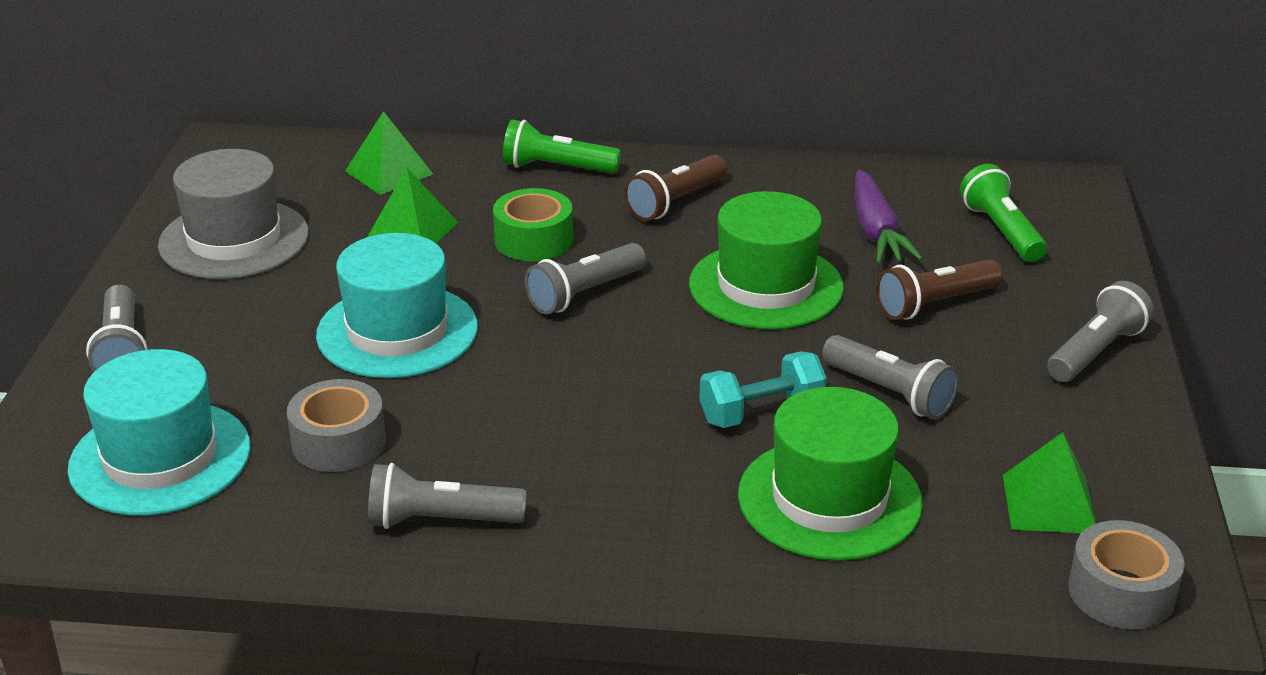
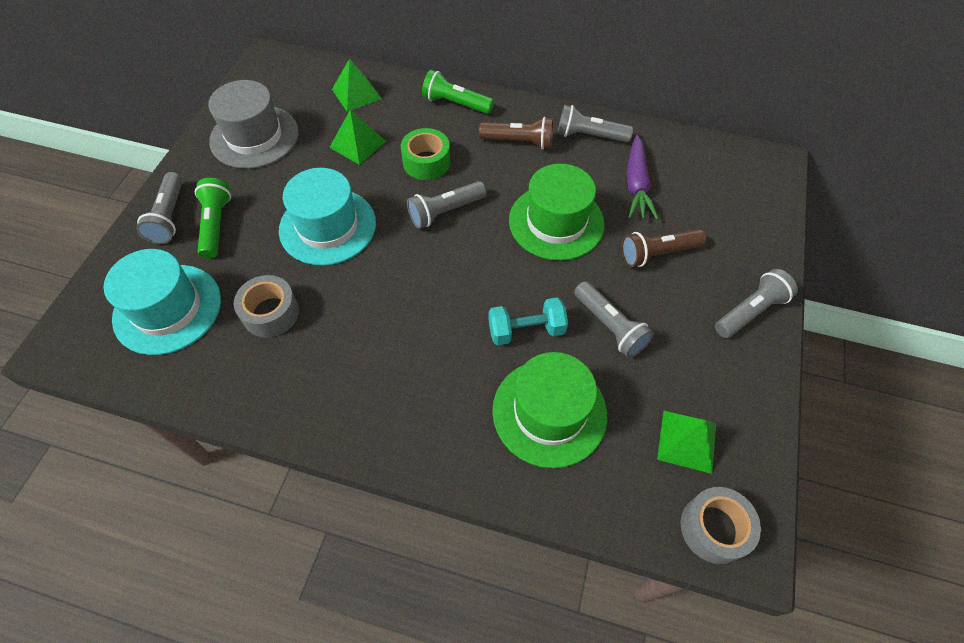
camera: 10 degrees right, 25 degrees up
(441, 520) = (313, 388): grey flashlight -> grey flashlight (589, 136)
(675, 202) = (519, 142): brown flashlight -> brown flashlight turned 135 degrees counterclockwise
(1002, 231) = (716, 196): green flashlight -> green flashlight (216, 225)

